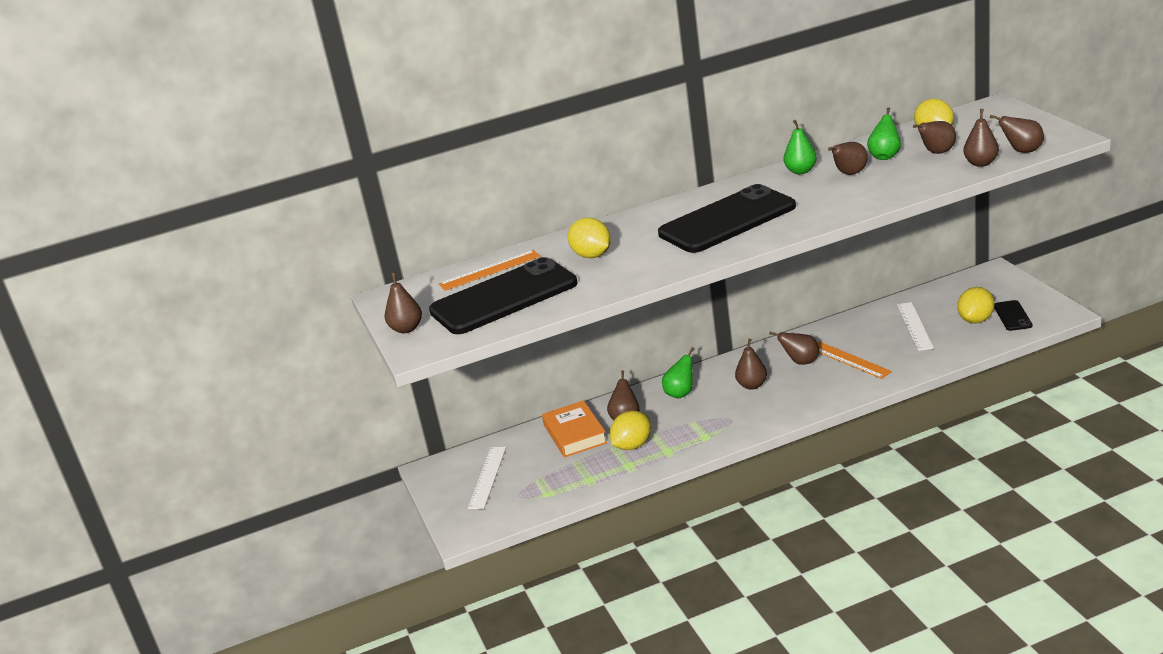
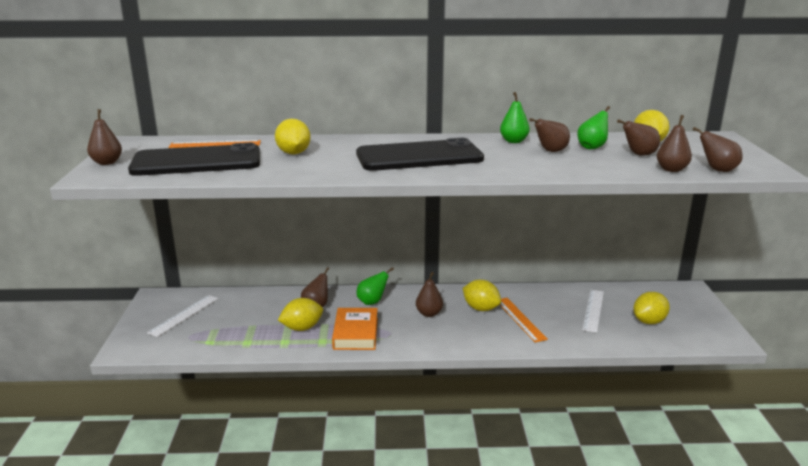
camera: 15 degrees right, 5 degrees down
(575, 434) = (271, 305): orange book -> orange book (355, 333)
(801, 362) = (481, 308): brown pear -> yellow lemon
(1012, 316) = (683, 328): black phone -> none

